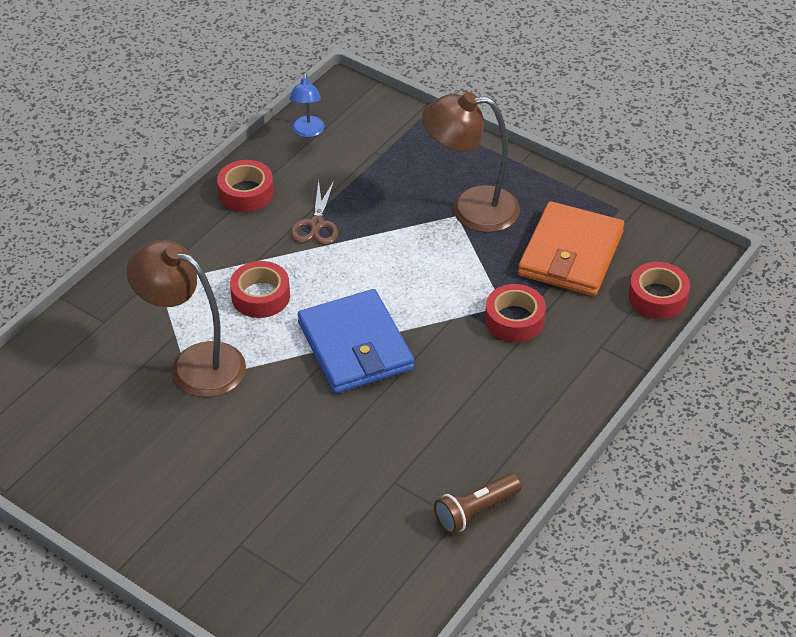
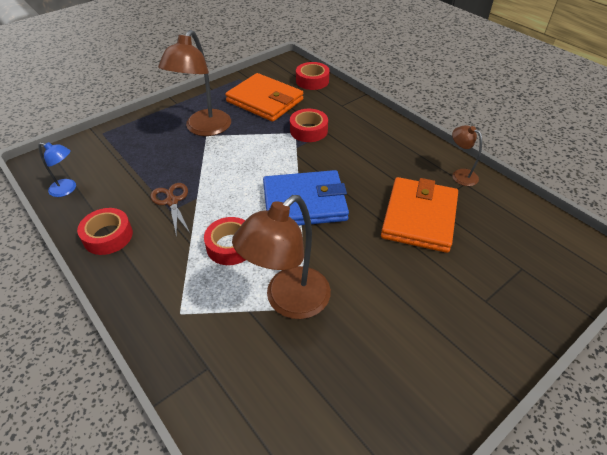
camera: 75 degrees left, 0 degrees up
(316, 224) = (172, 201): brown scissors -> brown scissors turned 135 degrees counterclockwise
(365, 469) = (419, 217): none -> orange wallet
(475, 511) = (460, 175): brown flashlight -> brown lamp

